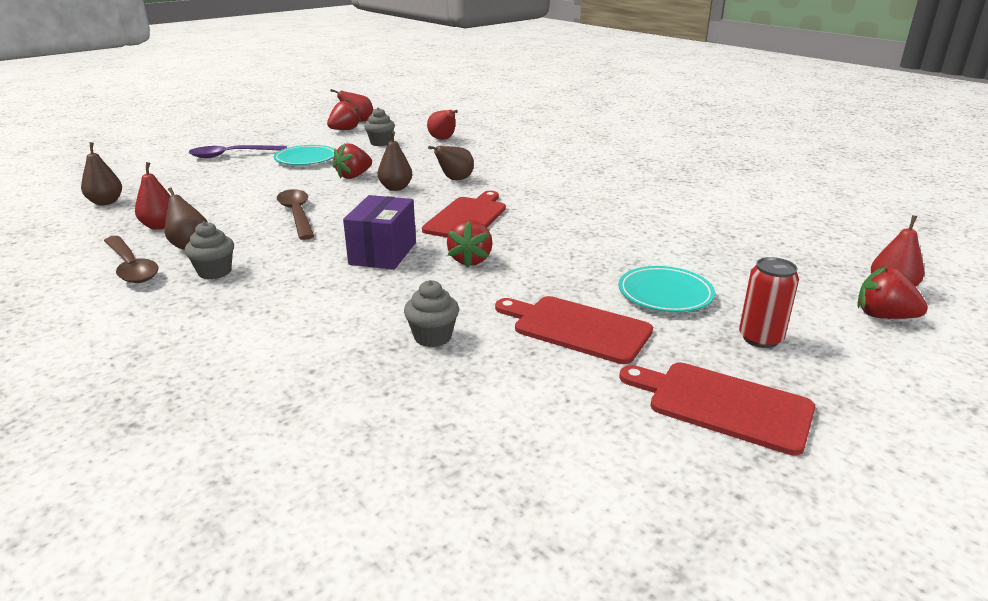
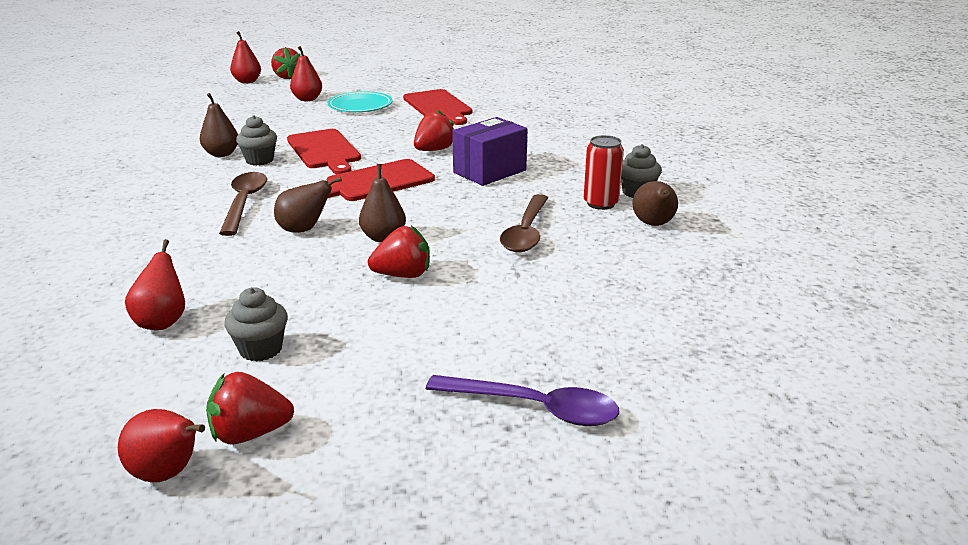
camera: 145 degrees left, 0 degrees up
(106, 202) = (761, 330): brown pear -> brown pear (221, 154)
(131, 267) = (712, 216): brown spoon -> brown spoon (244, 202)
(160, 226) = (683, 260): red pear -> red pear (307, 99)
(306, 159) = (424, 342): turquoise plate -> none
(432, 337) = (520, 121): grey cupcake -> grey cupcake (259, 160)
(723, 405) = (431, 77): red cutting board -> red cutting board (324, 151)
(760, 338) = (363, 85): red can -> red can (601, 203)

